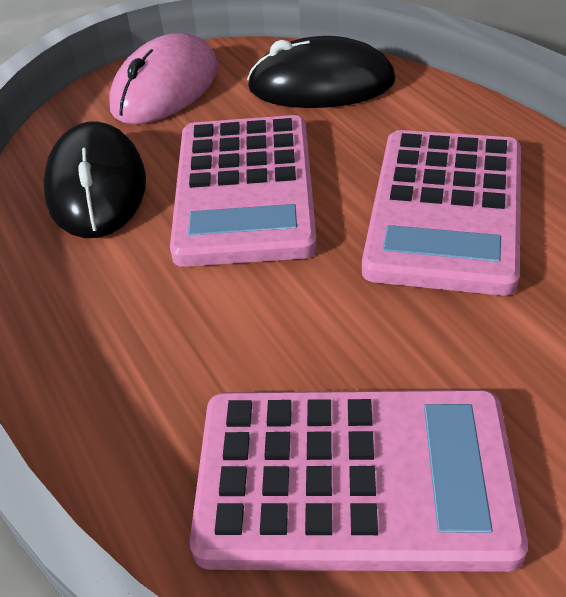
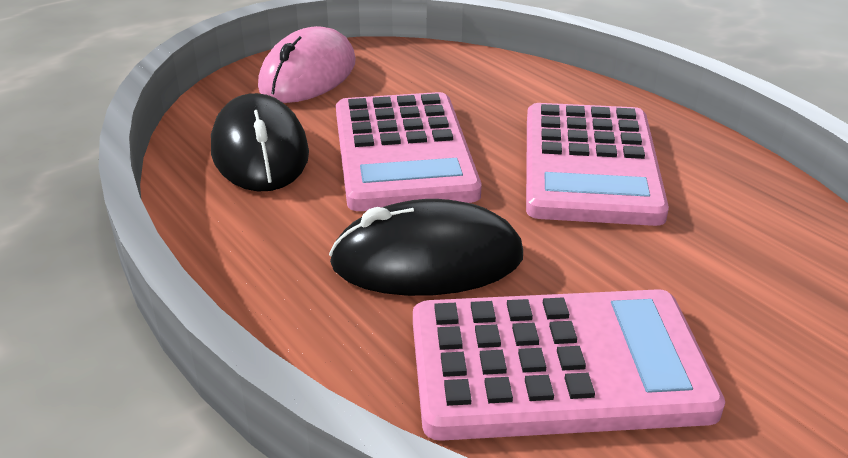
camera: 10 degrees left, 10 degrees down
(321, 85) = (454, 73): black mouse -> black mouse (427, 260)

